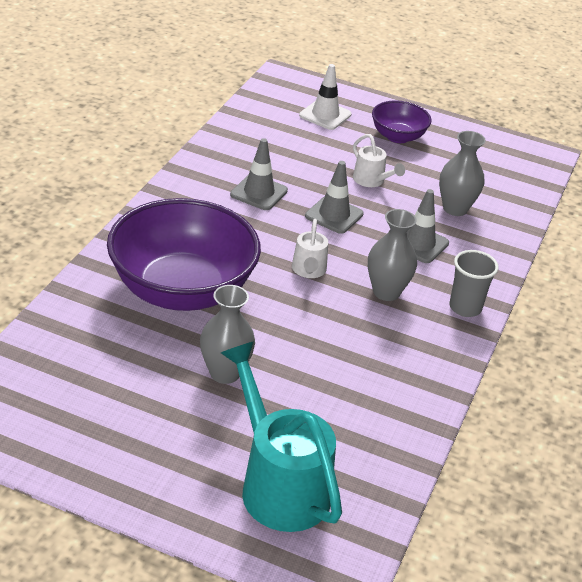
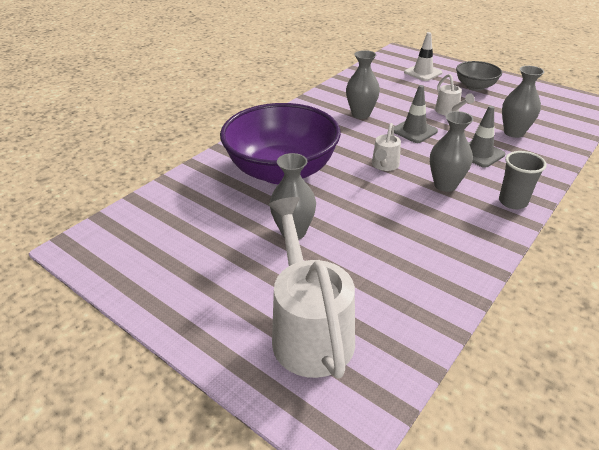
camera: 20 degrees right, 0 degrees up
(259, 193) = (361, 114): grey traffic cone -> grey vase
(278, 484) = (309, 330): turquoise watering can -> white watering can
(398, 136) = (475, 87): purple bowl -> grey bowl

